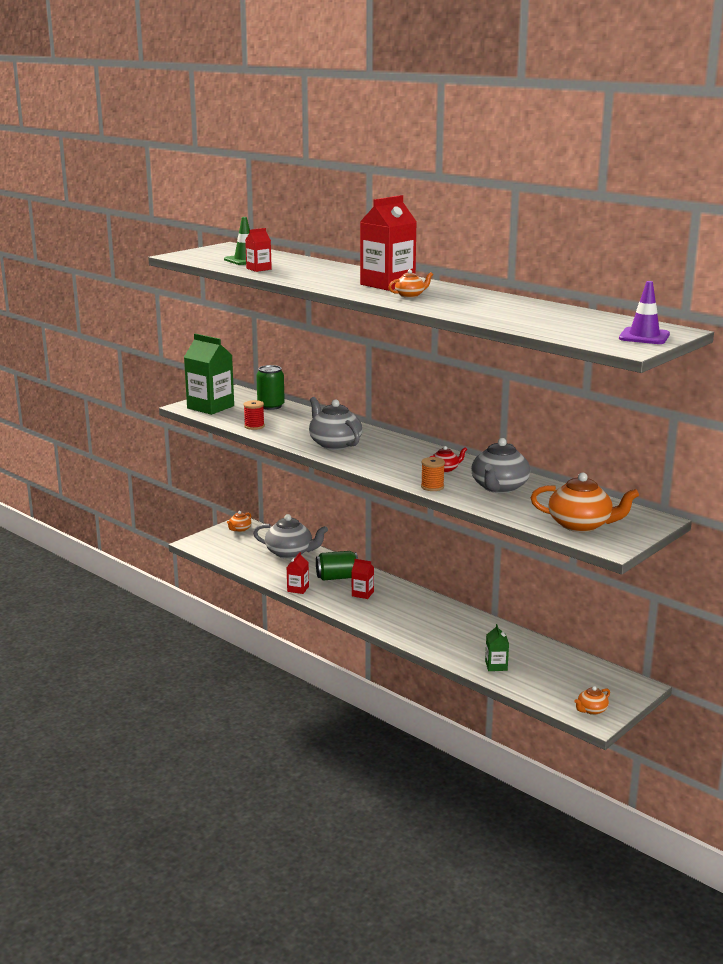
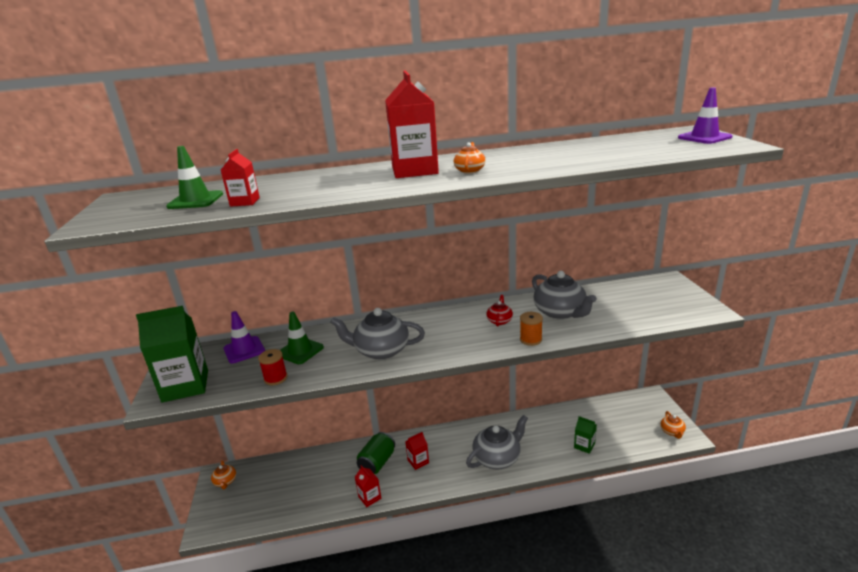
camera: 50 degrees left, 5 degrees up
(271, 406) = (244, 350): green can -> purple traffic cone
(290, 553) = (305, 470): grey teapot -> grey teapot (497, 458)
(295, 421) = (300, 351): none -> green traffic cone
(581, 525) = (661, 308): orange teapot -> none

